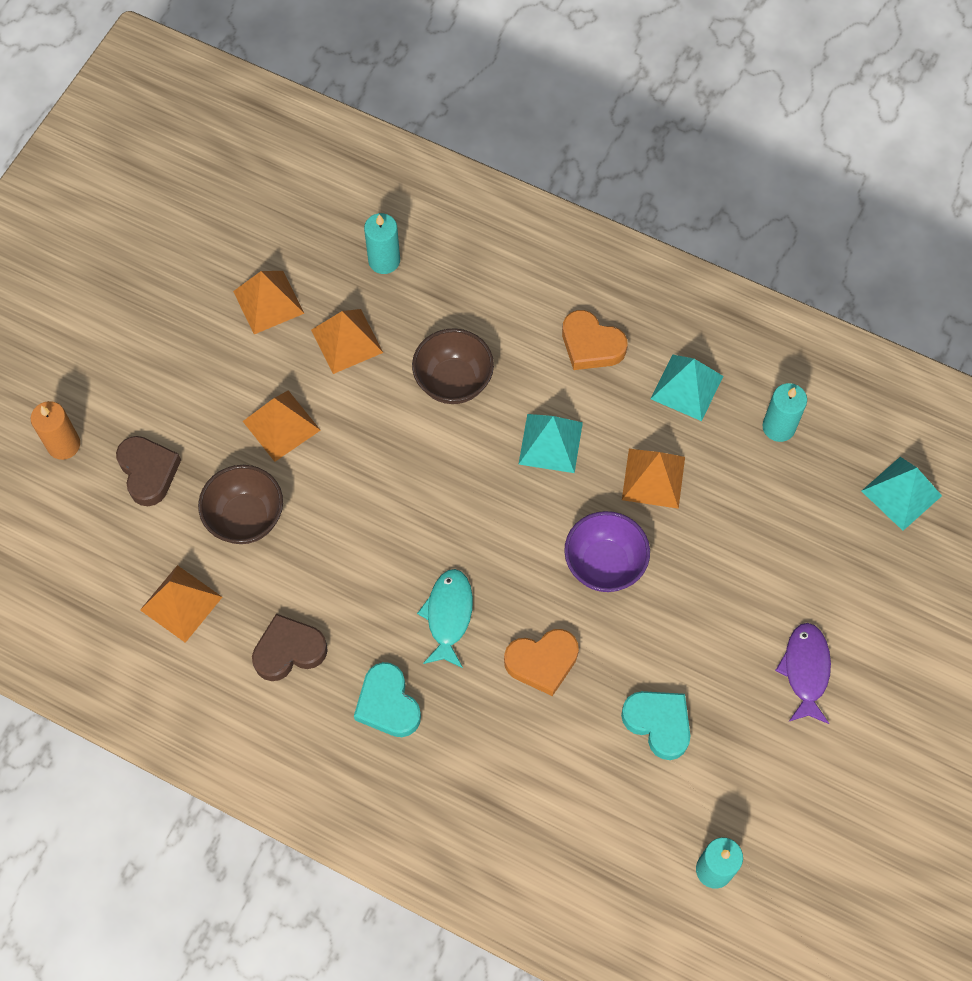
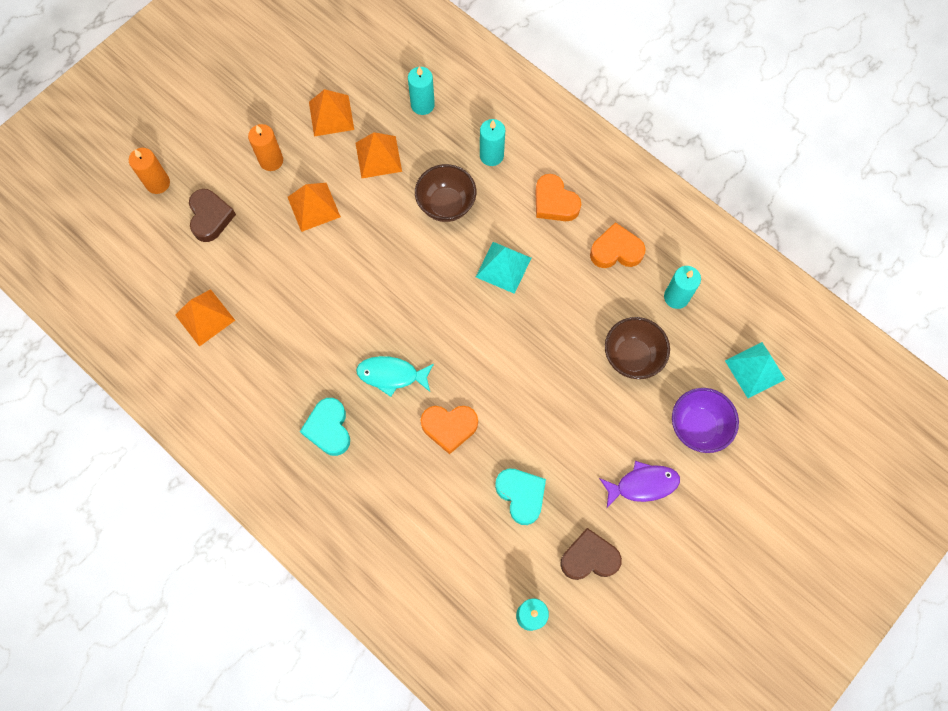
camera: 15 degrees right, 5 degrees up
(207, 379) = (271, 160): none -> orange candle
(246, 518) = (268, 267): brown bowl -> brown bowl (632, 357)
(289, 651) = (270, 371): brown heart -> brown heart (589, 557)
(448, 615) = (391, 375): turquoise fish -> turquoise fish turned 105 degrees counterclockwise
(493, 305) = (491, 155): none -> turquoise candle
(604, 564) = (516, 367): purple bowl -> purple bowl (698, 427)
(653, 478) = (571, 312): orange pyramid -> none
(686, 387) = (616, 250): turquoise pyramid -> orange heart
(805, 670) = (643, 484): purple fish -> purple fish turned 60 degrees clockwise

